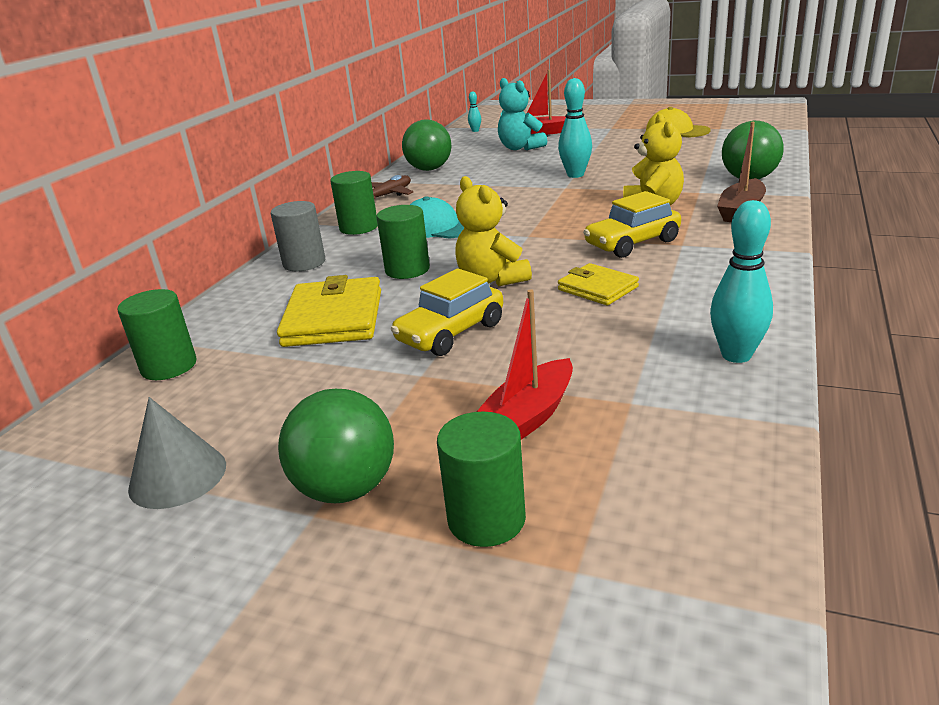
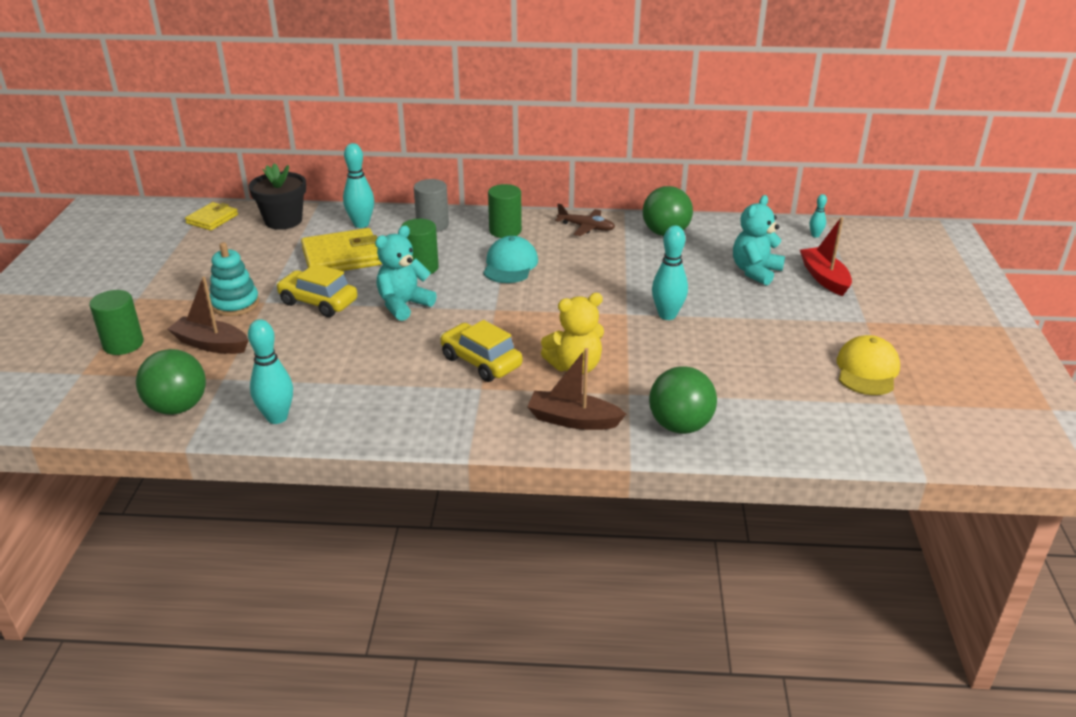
camera: 70 degrees right, 5 degrees up
(169, 366) = (283, 221): green cylinder -> black flower pot
(177, 476) = (175, 255): grey cone -> none
(251, 306) = (361, 224): none -> turquoise bowling pin
(346, 489) = (156, 301): green ball -> green ball (178, 407)
(411, 401) = (235, 304): none -> turquoise stacking toy
(492, 279) = (403, 305): yellow teddy bear -> turquoise teddy bear
(527, 418) = (211, 344): red boat -> brown boat
(597, 288) = (388, 352): yellow wallet -> yellow wallet (212, 219)

